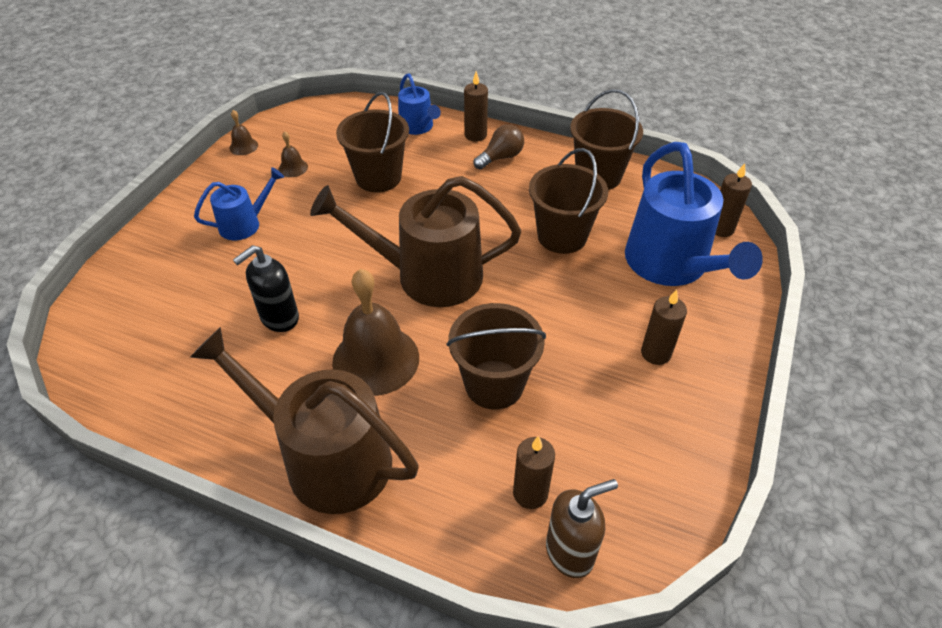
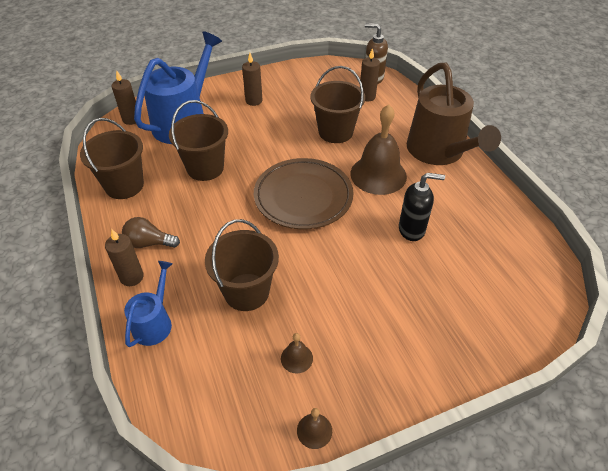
camera: 135 degrees left, 0 degrees up
(245, 224) = (382, 322): blue watering can -> none
(428, 275) = (303, 197): brown watering can -> brown plate

